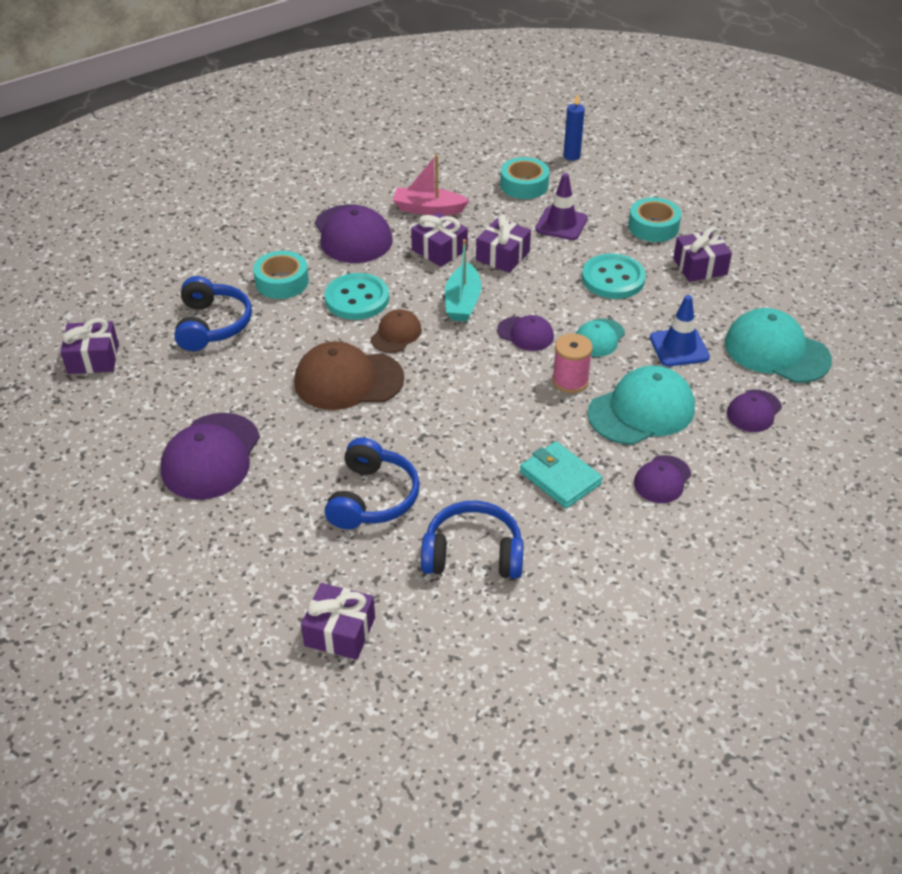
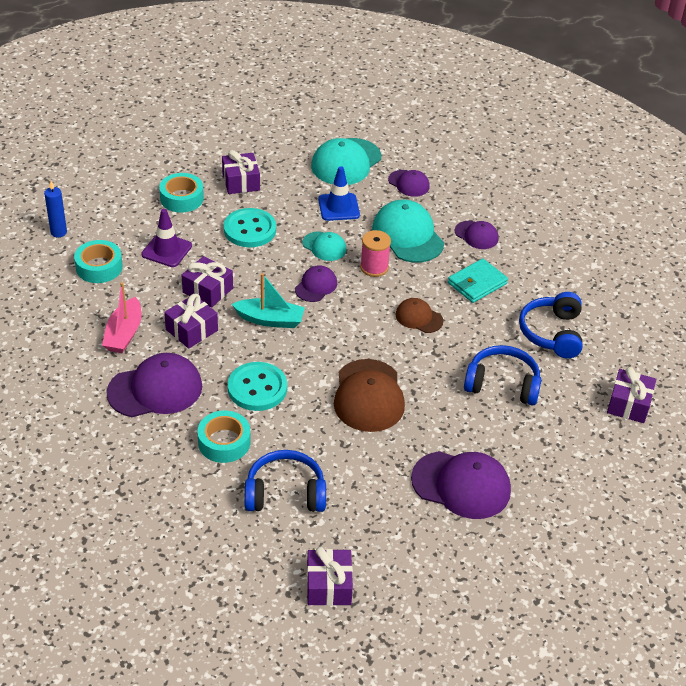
camera: 90 degrees left, 0 degrees up
(396, 334) = (309, 363): brown cap -> brown cap (418, 318)

